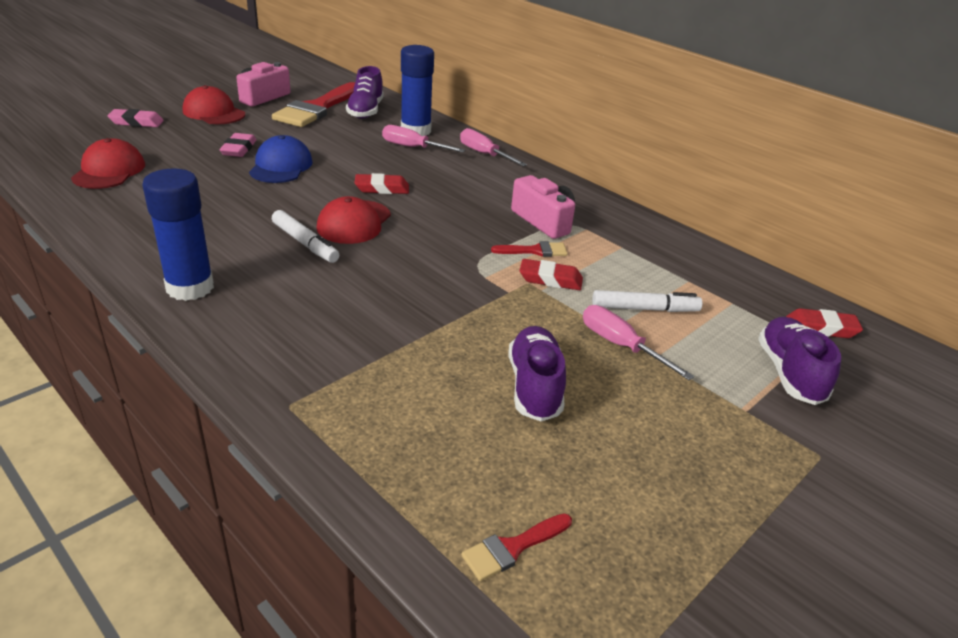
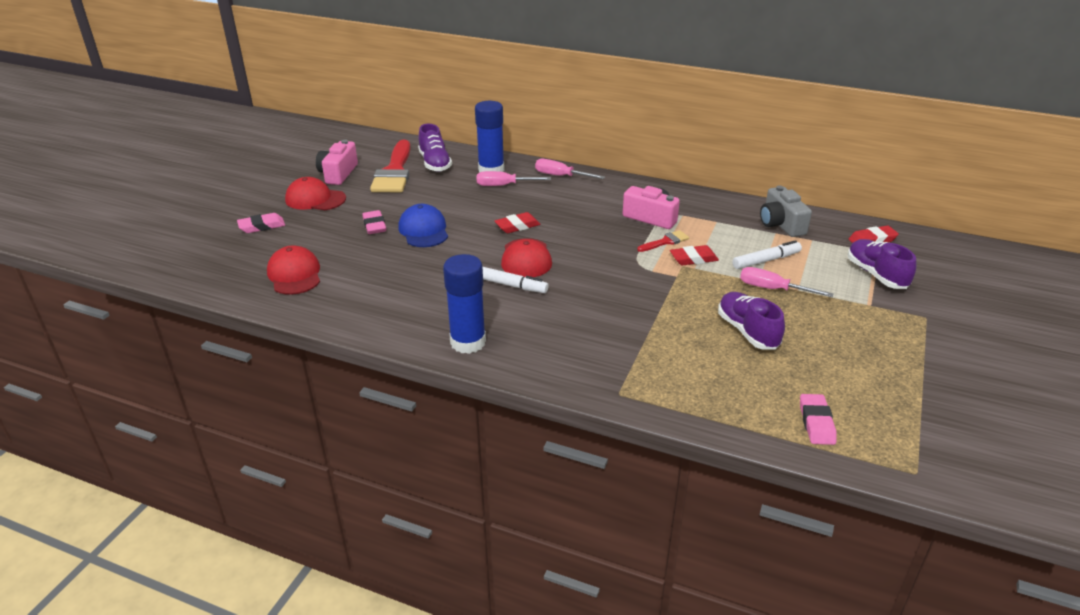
camera: 20 degrees left, 0 degrees up
(512, 548) = (816, 423): red brush -> pink eraser
(705, 273) = (781, 224): none -> grey camera

